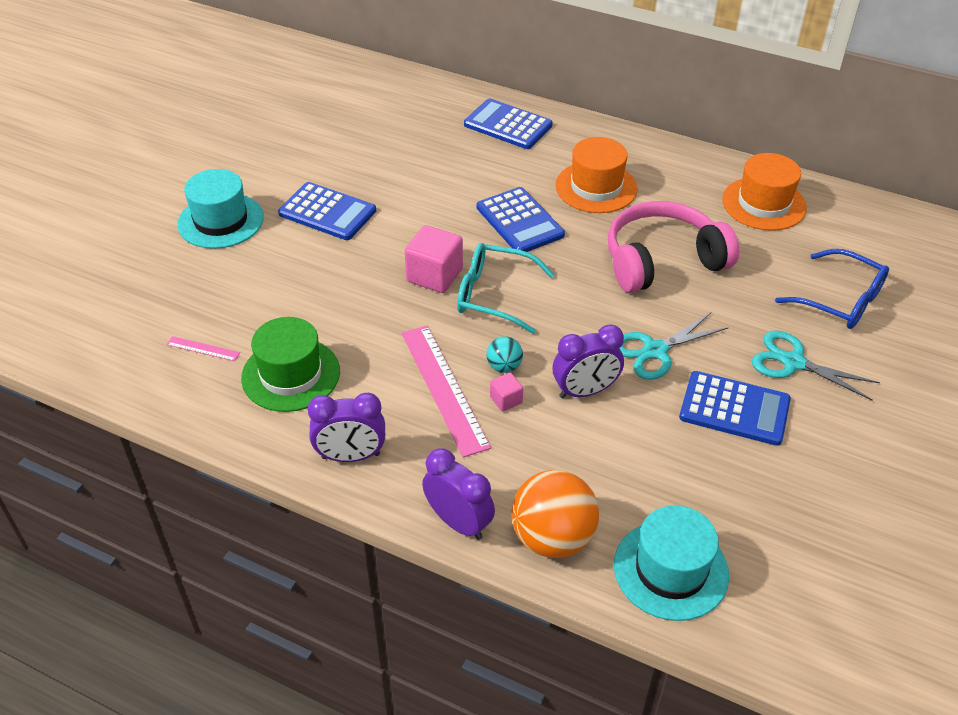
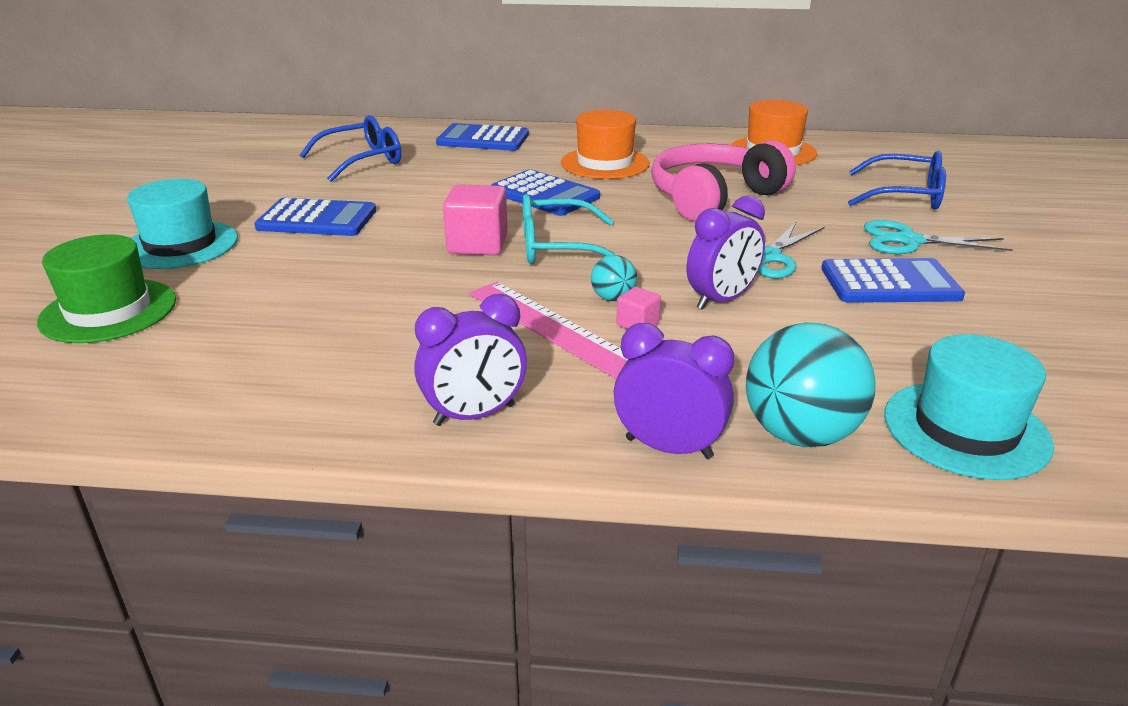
camera: 20 degrees left, 15 degrees down
(203, 349) = (202, 355): pink ruler -> none
(291, 374) = (343, 355): green hat -> green hat (108, 311)
(391, 136) = (361, 161): none -> blue glasses
(552, 538) = (800, 434): orange ball -> turquoise ball

